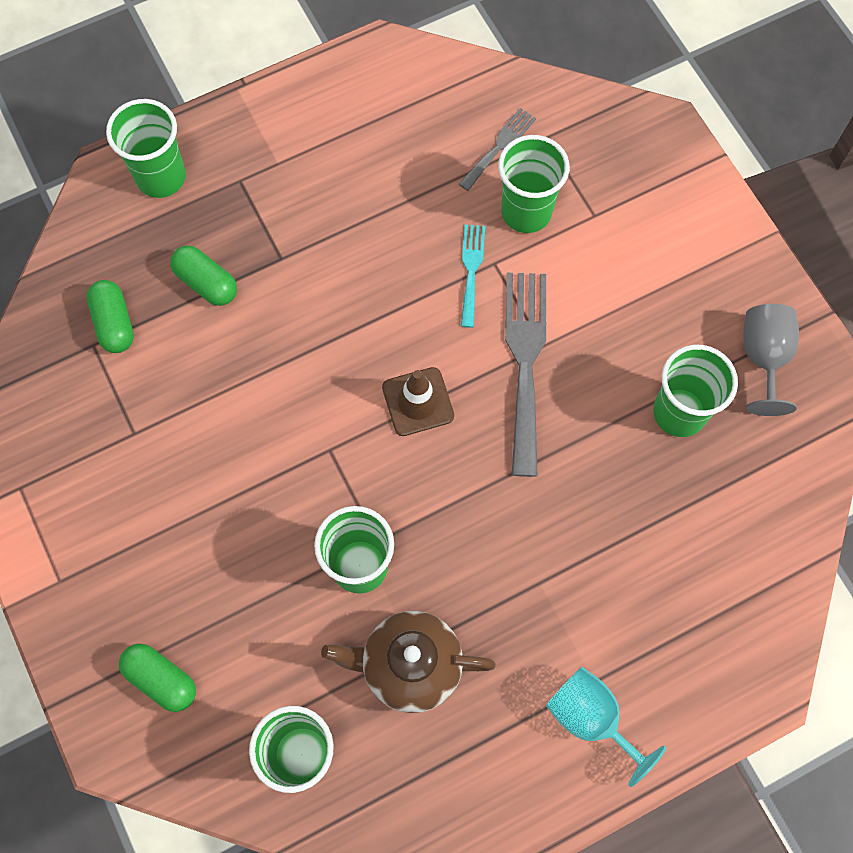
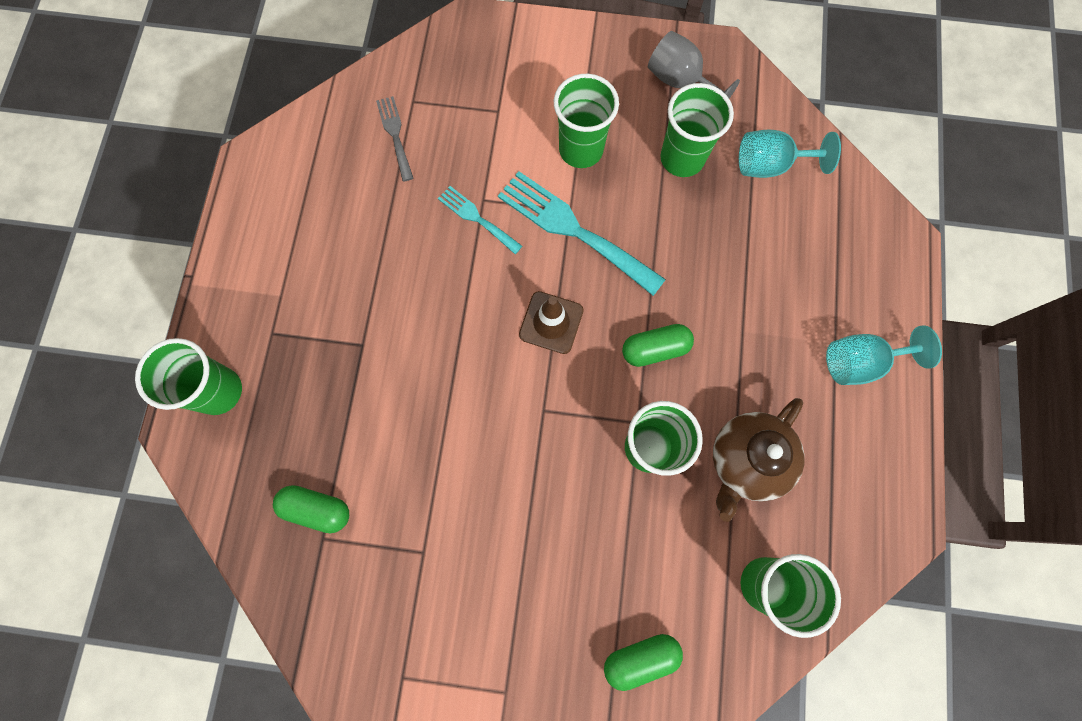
camera: 55 degrees left, 5 degrees up
(206, 283) = (338, 414): green capsule -> green capsule (655, 349)
(525, 361) = (573, 229): grey fork -> turquoise fork
(526, 212) = (460, 152): green cup -> green cup (581, 150)
(740, 502) = (770, 165): none -> turquoise goblet

